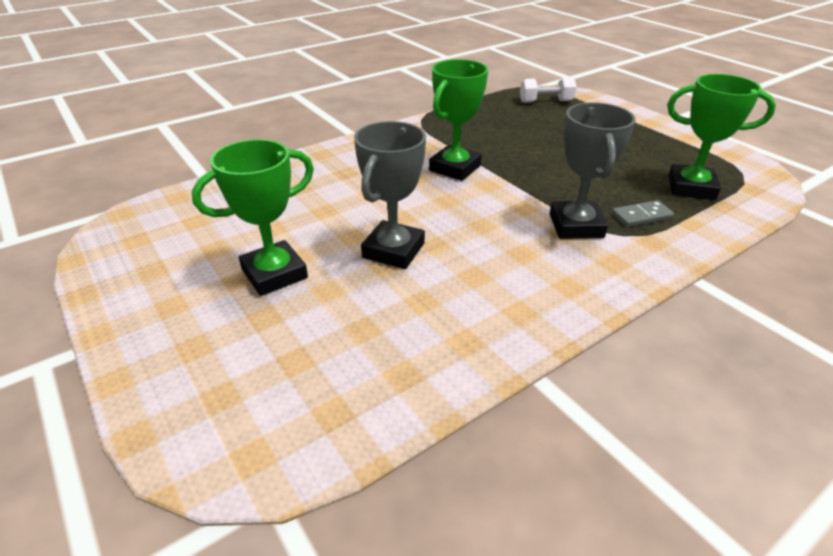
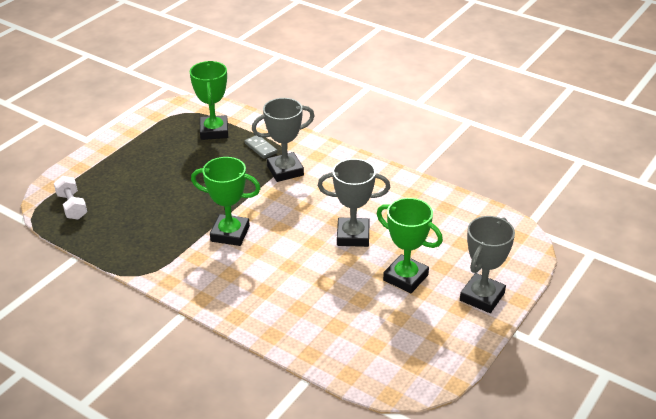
camera: 110 degrees left, 0 degrees up
(165, 337) = (482, 297): none -> grey trophy

